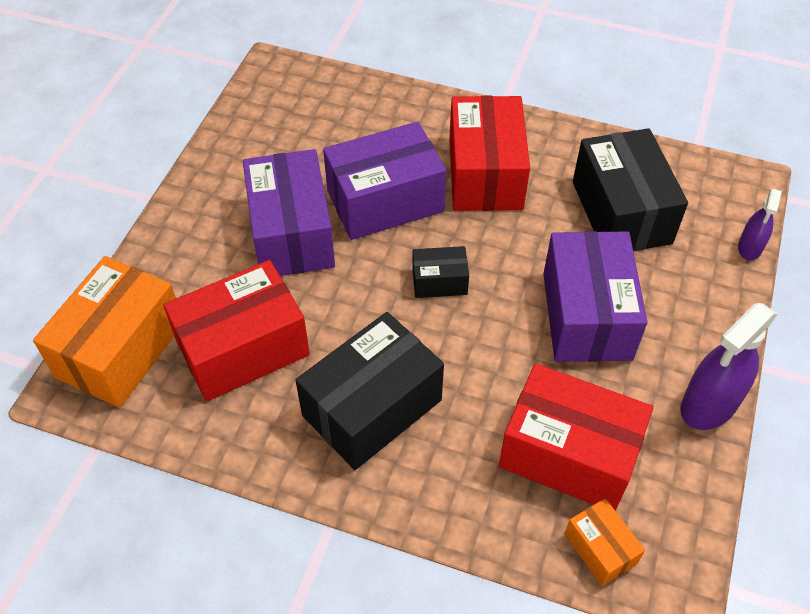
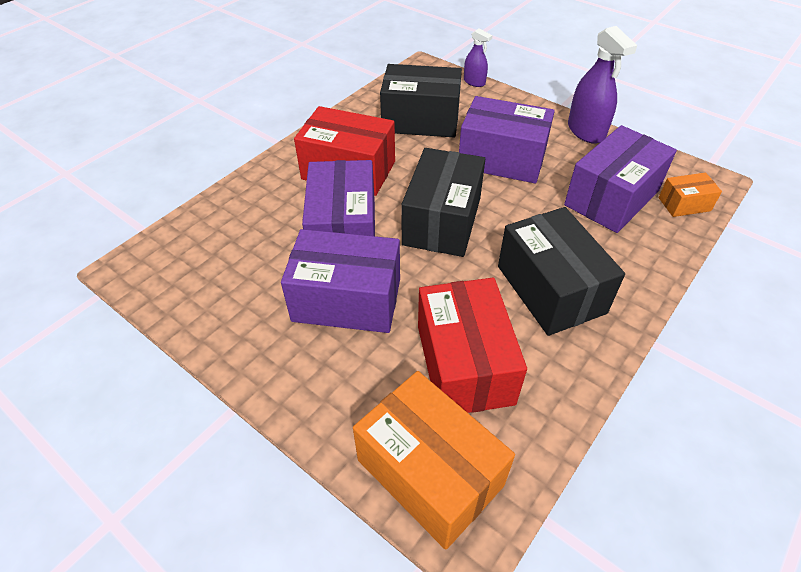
camera: 70 degrees left, 5 degrees down
(439, 281) = (442, 221): black box -> black box, size x2.03
(568, 454) = (611, 198): red box -> purple box

